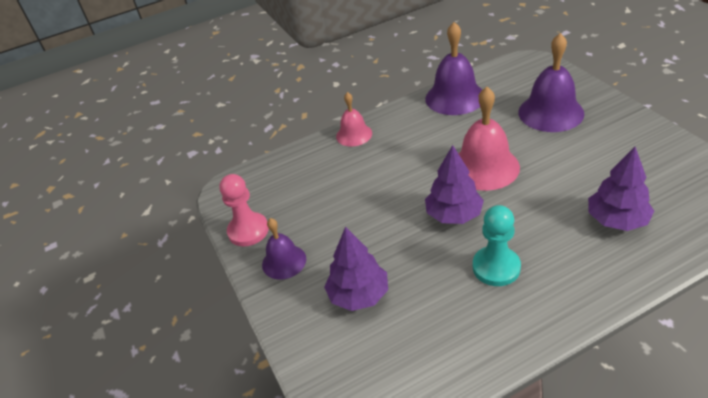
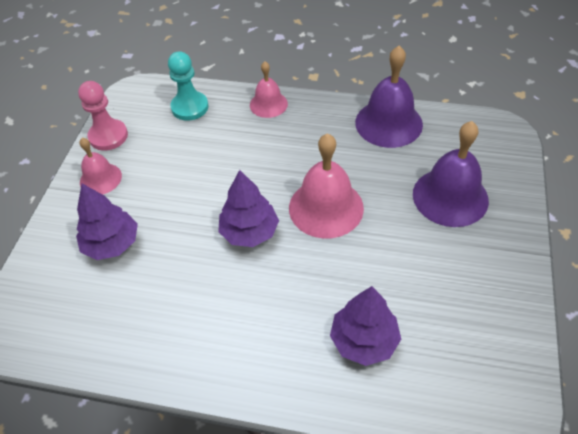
camera: 35 degrees right, 10 degrees up
(284, 261) = (100, 179): purple bell -> pink bell
(496, 267) = (221, 301): turquoise pawn -> turquoise pawn (190, 107)

